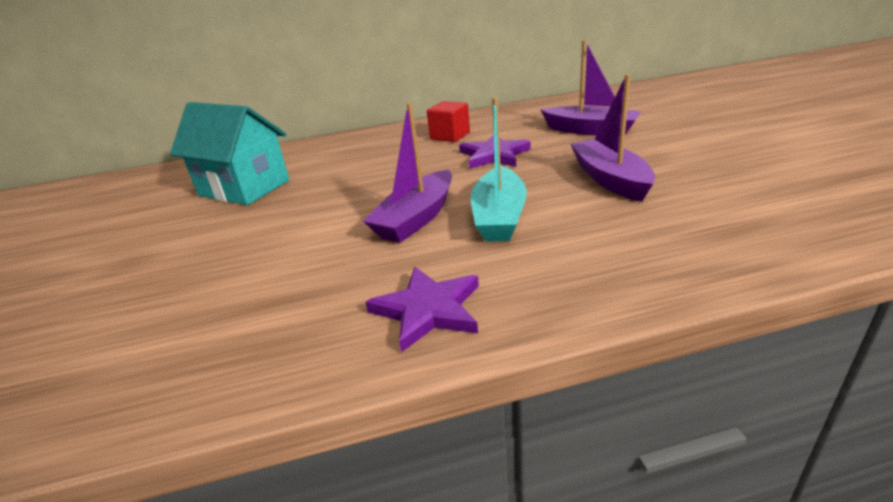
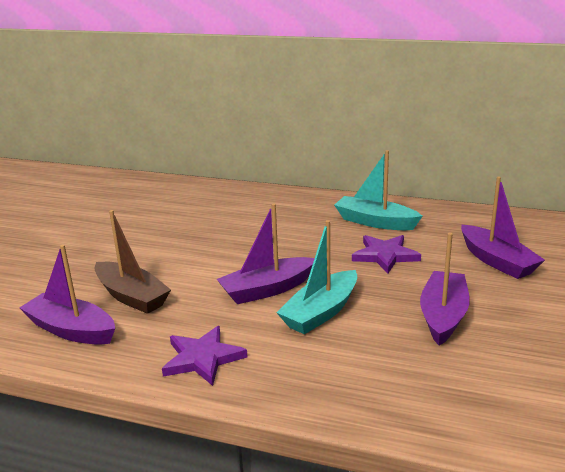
camera: 30 degrees right, 5 degrees down
(201, 356) = (71, 330): none -> purple boat
(244, 188) = (189, 217): turquoise house -> none
(254, 284) = (131, 296): none -> brown boat
(450, 136) = (375, 222): red cube -> turquoise boat

